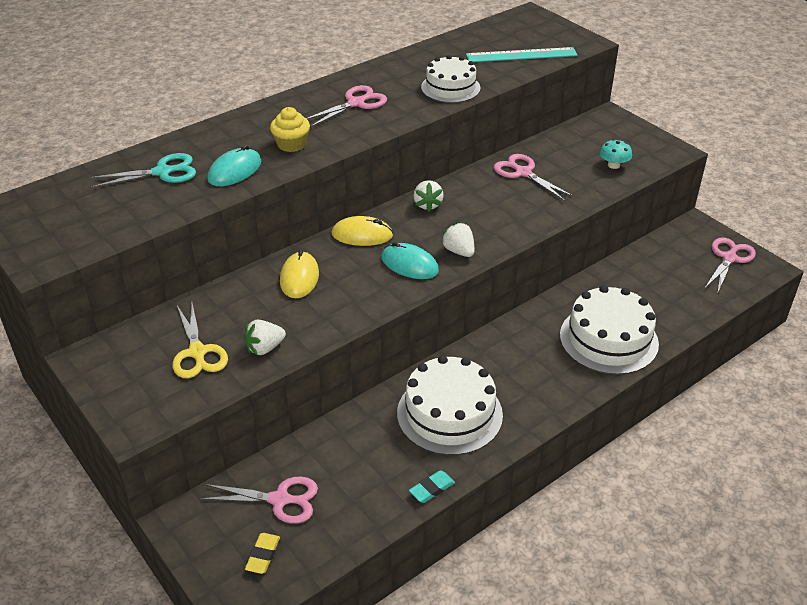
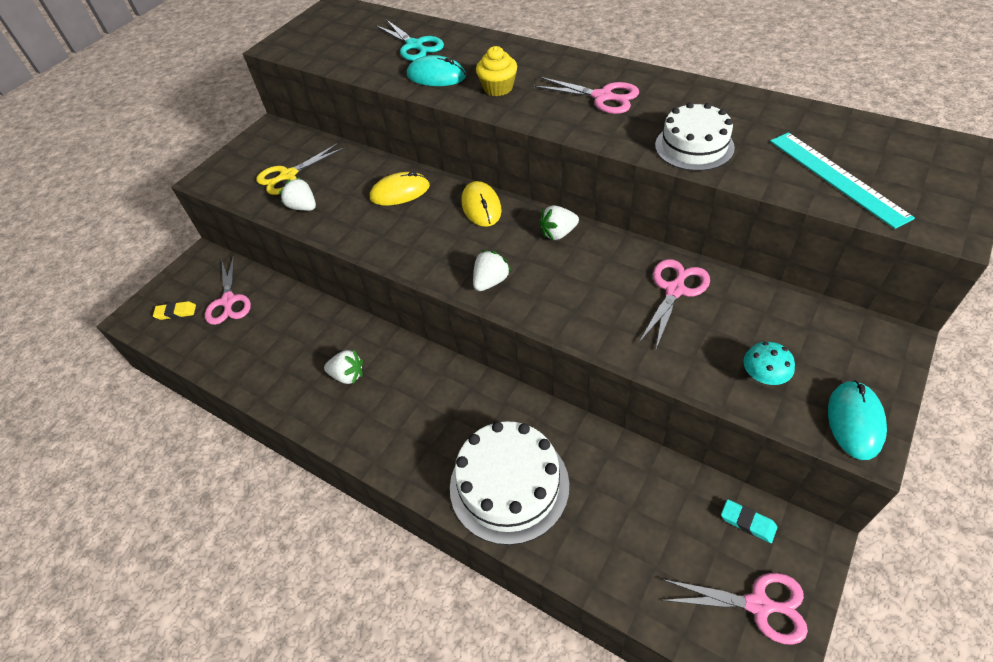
camera: 75 degrees right, 10 degrees up
(409, 264) = (451, 253): turquoise mouse -> turquoise mouse (855, 421)
(432, 489) = (255, 392): turquoise eraser -> turquoise eraser (747, 522)
(449, 414) = (348, 375): white cake -> white strawberry

